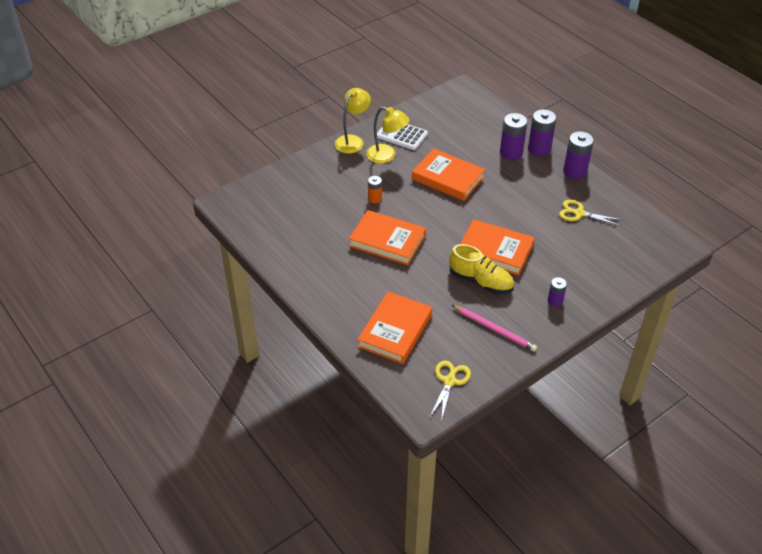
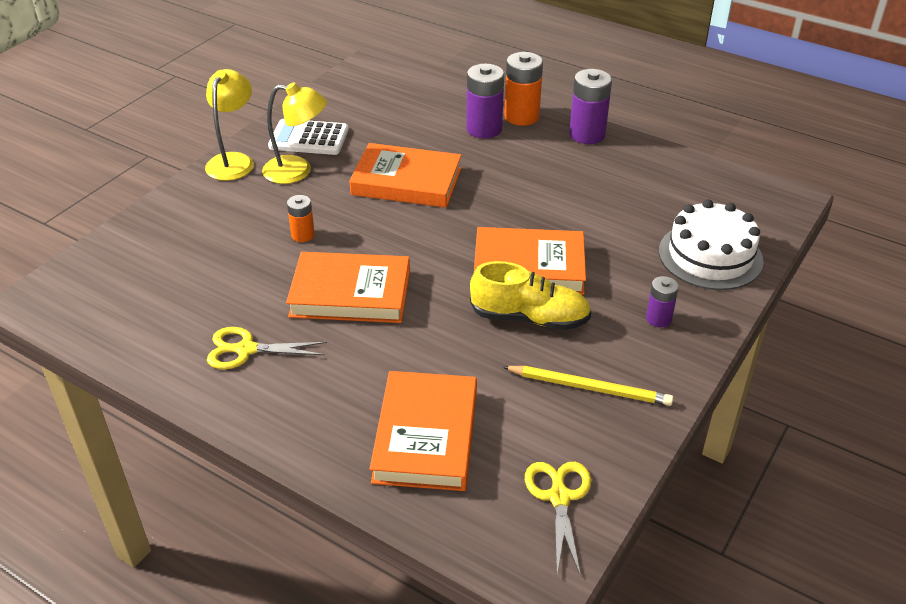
camera: 20 degrees left, 5 degrees down
(494, 329) = (589, 388): pink pencil -> yellow pencil
(539, 149) = (521, 116): purple battery -> orange battery
(579, 213) = (623, 187): yellow scissors -> yellow scissors (245, 350)
(608, 271) = (710, 256): none -> white cake

